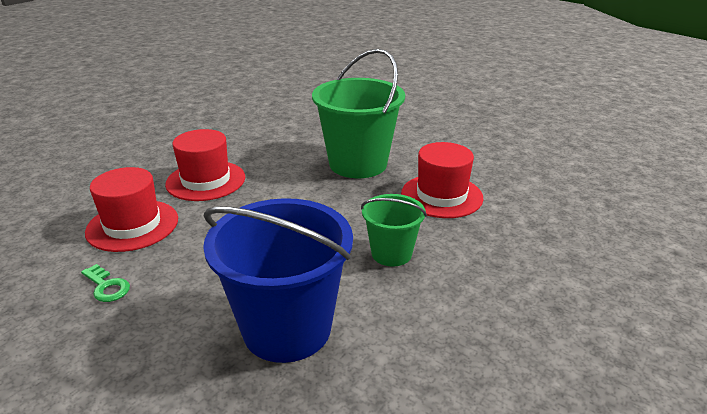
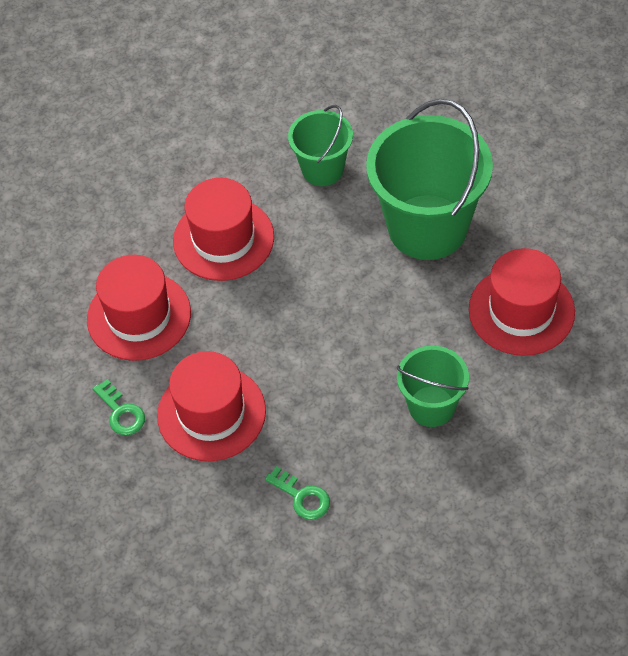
camera: 15 degrees right, 25 degrees up
(195, 278) = (211, 413): none -> red hat
(277, 146) = (322, 169): none -> green bucket
(287, 328) = (302, 497): blue bucket -> green key

